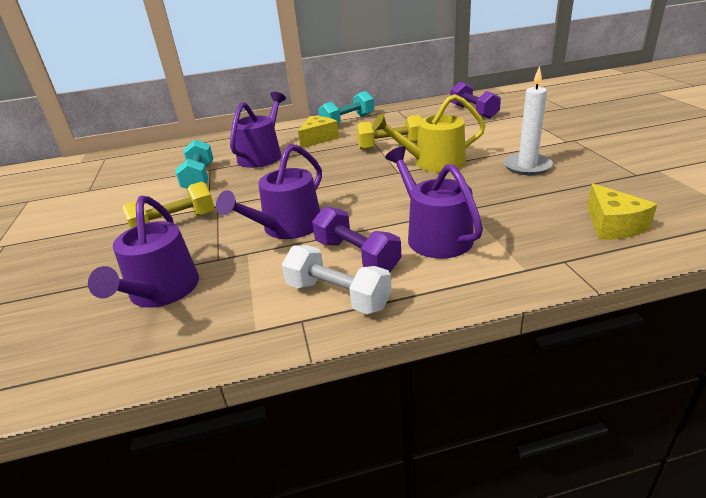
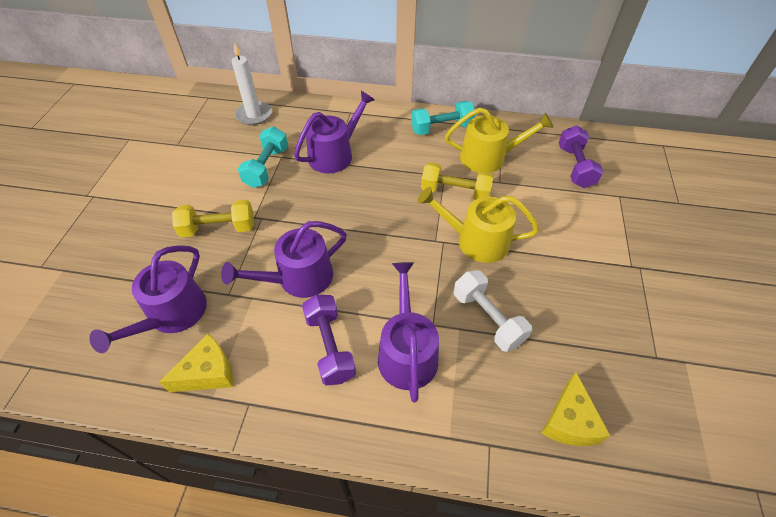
camera: 20 degrees right, 20 degrees up
(318, 139) = (397, 148): yellow cheese -> yellow cheese (208, 372)
(338, 296) = (288, 389): white dumbbell -> white dumbbell (487, 318)
(401, 124) = (488, 157): none -> yellow watering can
(527, 166) = (559, 290): white candle -> white candle (254, 115)

